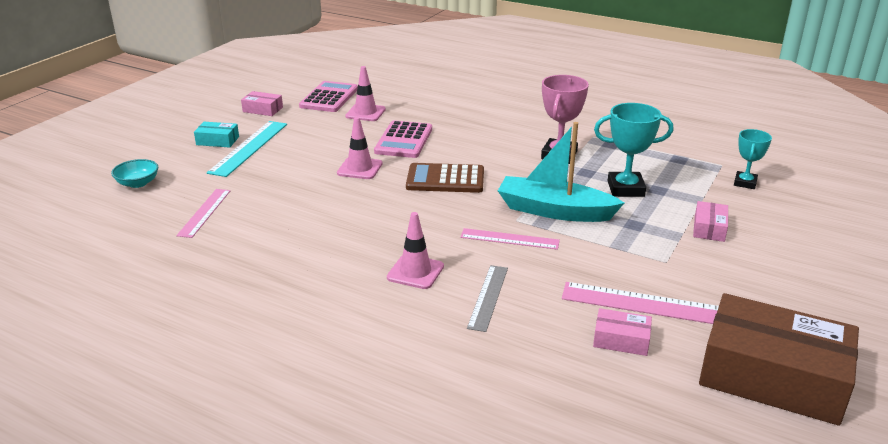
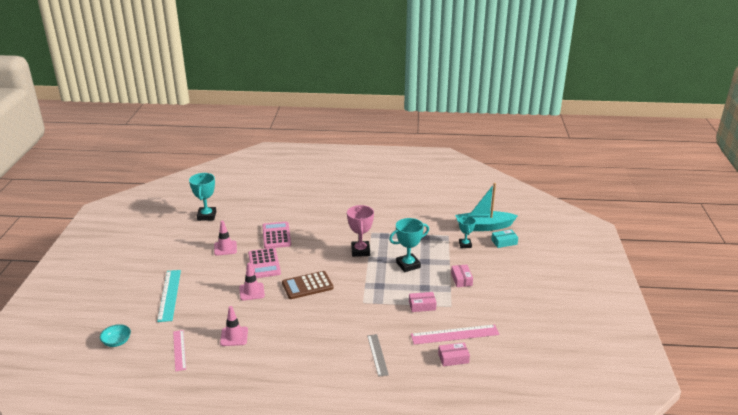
camera: 25 degrees left, 0 degrees up
(217, 141) = (144, 295): turquoise box -> turquoise box (504, 242)
(263, 109) = (154, 262): pink box -> pink box (422, 305)
(329, 98) = (192, 241): pink calculator -> pink calculator (276, 235)
(370, 75) = (206, 216): none -> turquoise trophy
(415, 272) = (331, 351): pink traffic cone -> pink traffic cone (234, 336)
(509, 239) = (367, 316): pink ruler -> none
(554, 211) = (379, 290): turquoise boat -> turquoise boat (483, 227)
(772, 376) = (526, 355): brown box -> none

